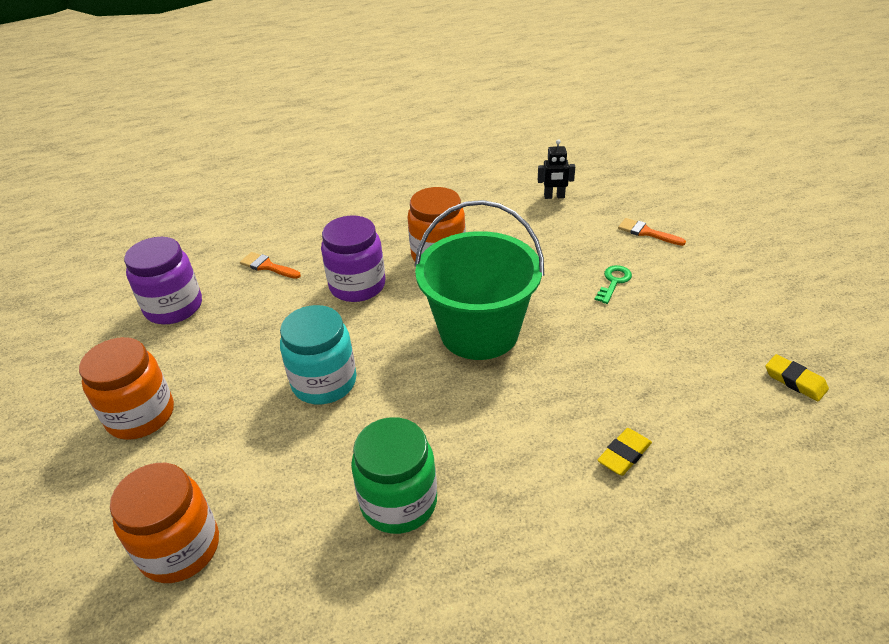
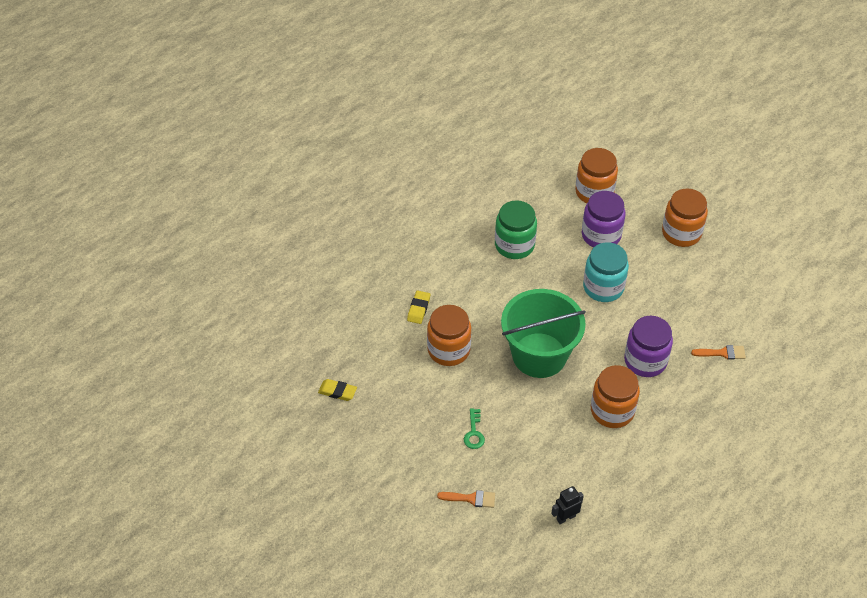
camera: 150 degrees right, 10 degrees up
(174, 307) = (745, 298): purple jar -> purple jar (601, 235)
(602, 379) = (448, 350): none -> orange jar

